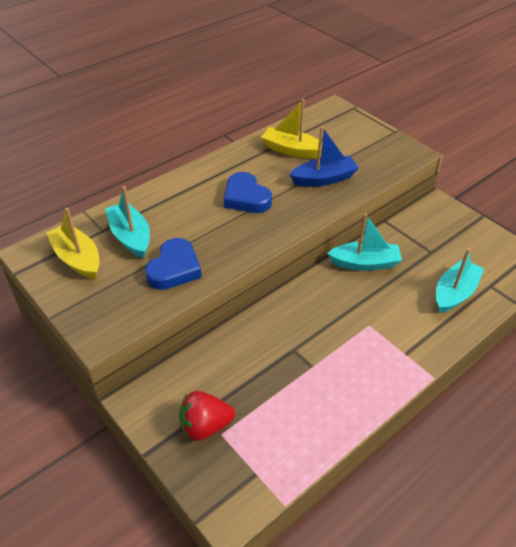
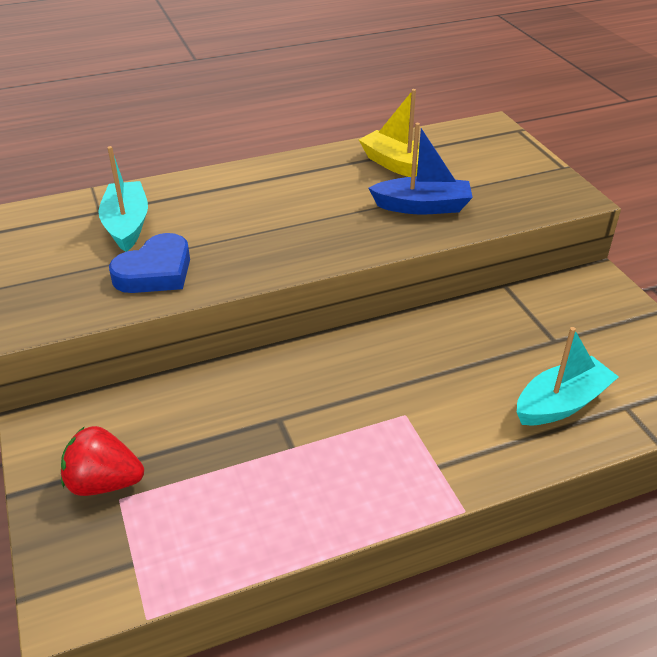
camera: 20 degrees right, 5 degrees down
(77, 259) = (48, 236): yellow boat -> none
(246, 198) = (301, 209): blue heart -> none
(365, 263) = (444, 334): turquoise boat -> none

